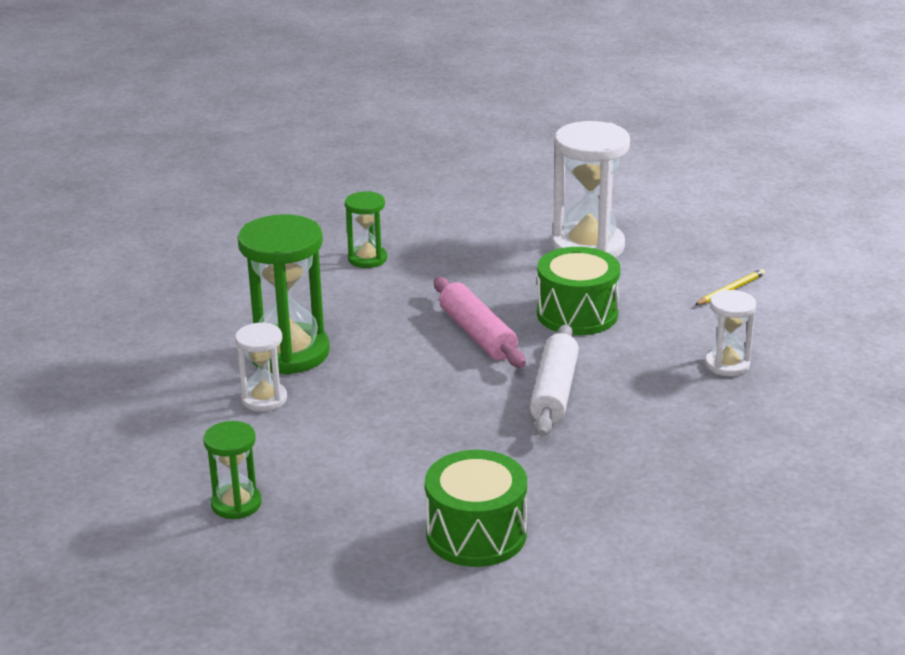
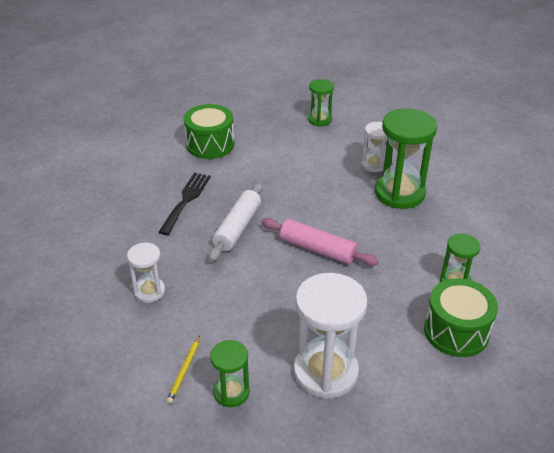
camera: 145 degrees right, 10 degrees up
(554, 392) = (237, 227): white rolling pin -> white rolling pin turned 45 degrees clockwise
(577, 314) = (274, 293): green drum -> green drum (456, 331)
(597, 454) = (186, 200): none -> black fork
(694, 263) = (231, 392): none -> green hourglass

